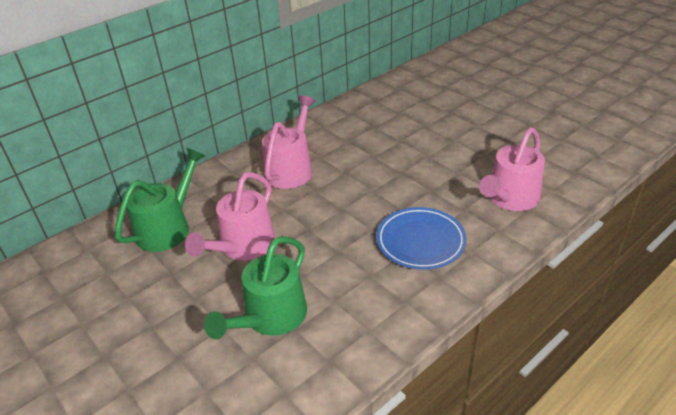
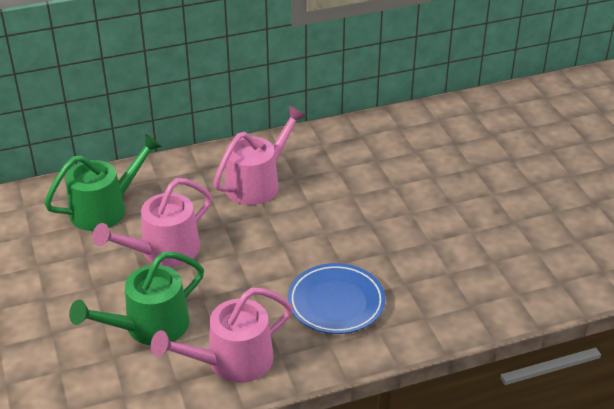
camera: 20 degrees right, 0 degrees up
(510, 198) = (463, 288): pink watering can -> pink watering can (232, 361)

